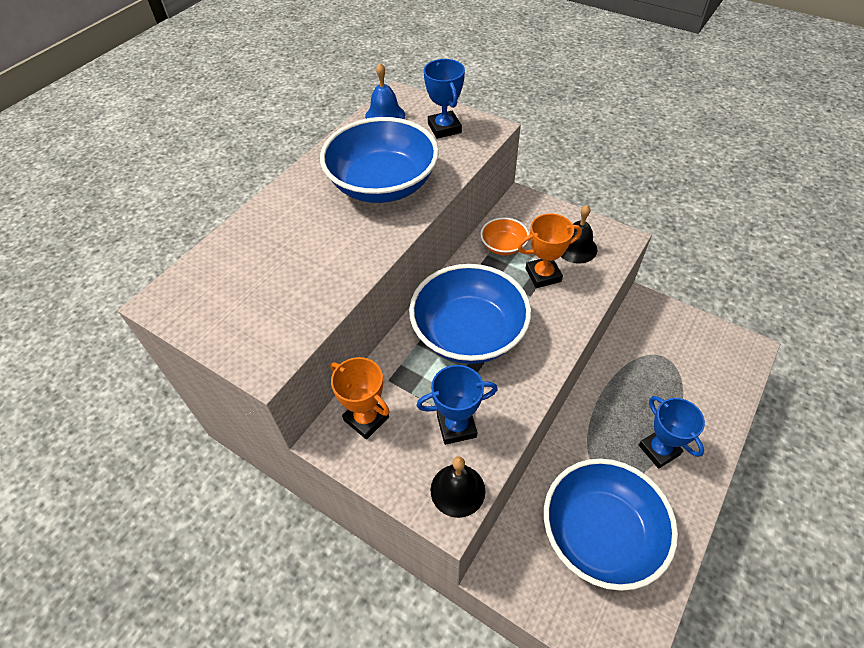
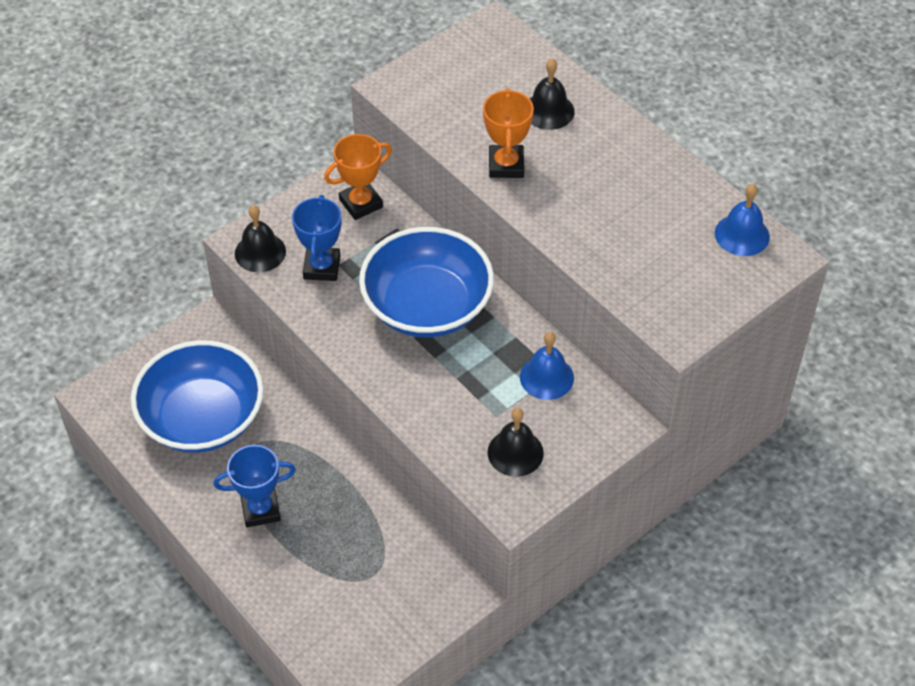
camera: 105 degrees right, 0 degrees up
(278, 237) = (548, 111): none -> black bell
(382, 184) = (602, 206): blue bowl -> none
(444, 128) = (694, 288): blue trophy -> none
(503, 246) = (546, 377): orange bowl -> blue bell
(543, 275) = (483, 401): orange trophy -> orange trophy (506, 165)

